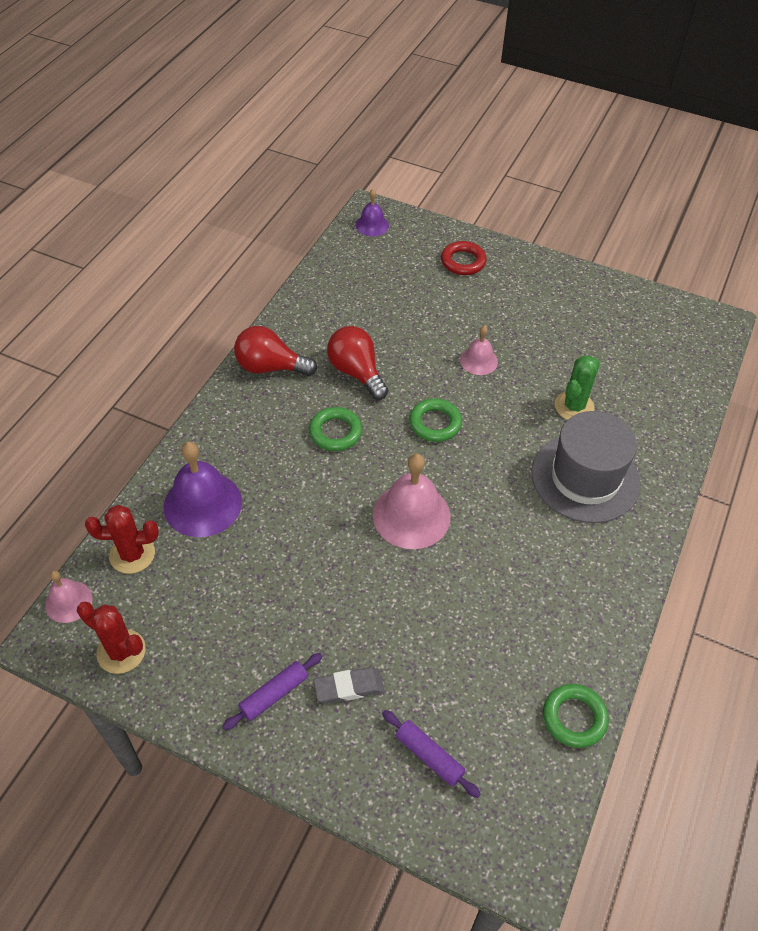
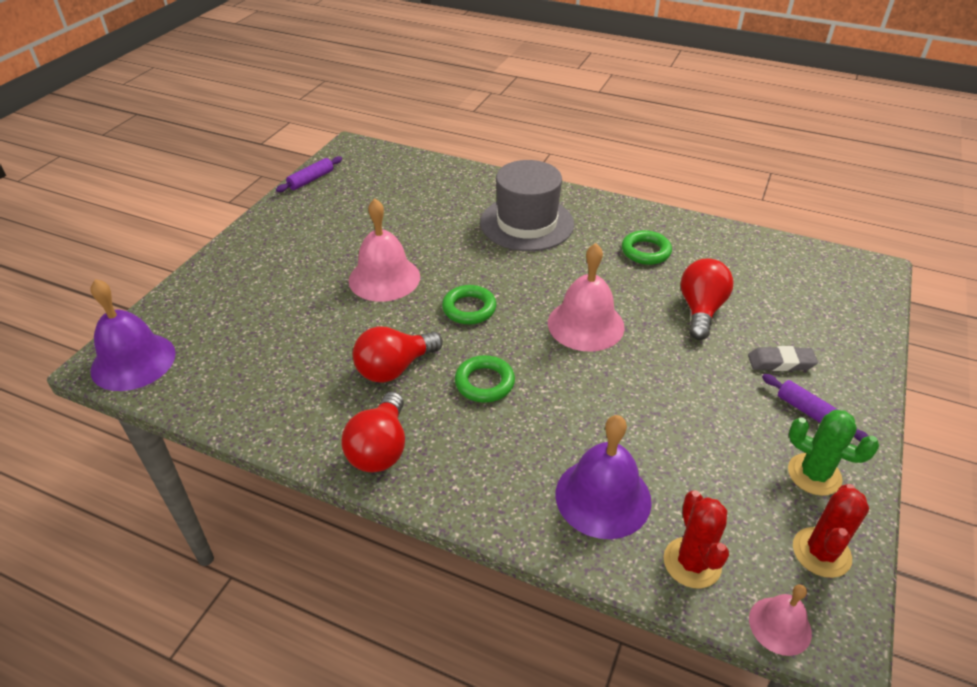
camera: 90 degrees left, 10 degrees down
(348, 687) = (781, 362): grey eraser -> grey eraser turned 75 degrees counterclockwise
(372, 225) = (133, 361): purple bell -> purple bell, size x1.81
(429, 756) = (818, 314): purple rolling pin -> purple rolling pin (311, 180)
(435, 627) = (701, 310): none -> red light bulb
(463, 261) = (229, 286): red ring -> none
(478, 360) = (384, 278): pink bell -> pink bell, size x1.81
(574, 406) = (446, 224): green cactus -> green cactus (814, 474)
(574, 718) = (751, 242): green ring -> green ring (645, 251)

